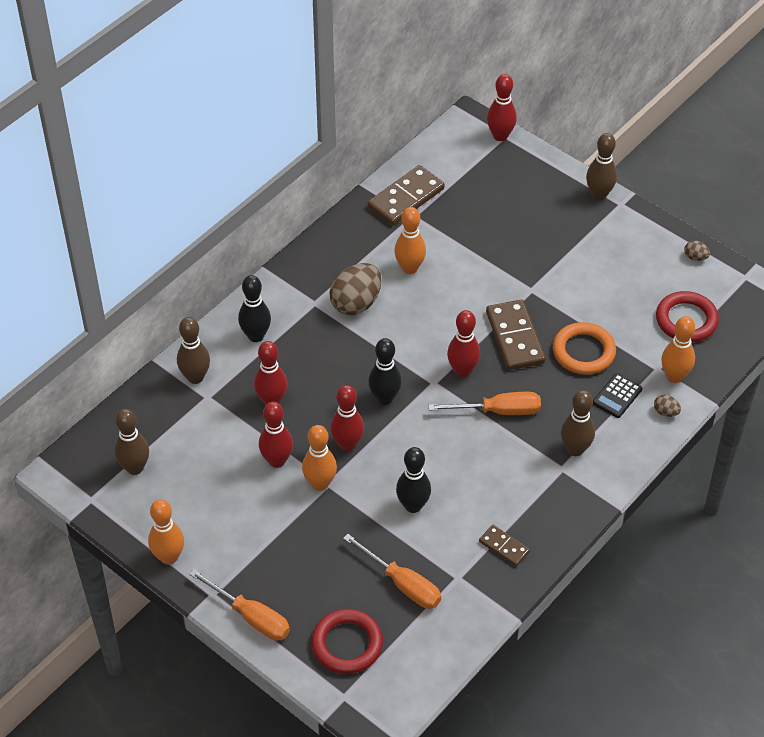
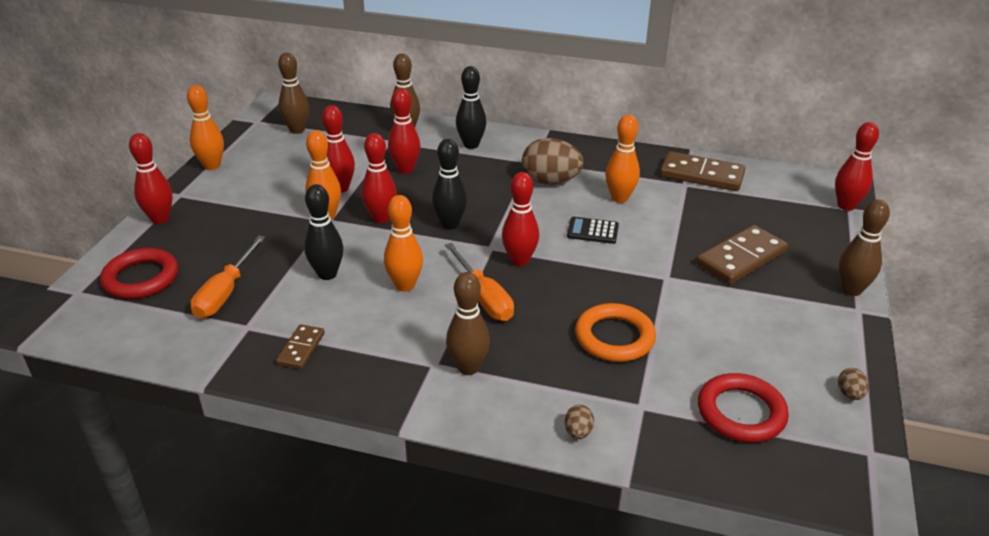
camera: 65 degrees right, 15 degrees down
(251, 616) = (160, 219): orange screwdriver -> red bowling pin
(515, 337) = (591, 283): brown domino -> brown domino (741, 258)
(617, 396) = (571, 382): black calculator -> black calculator (592, 231)
(674, 376) = (641, 425): orange bowling pin -> orange bowling pin (405, 285)

